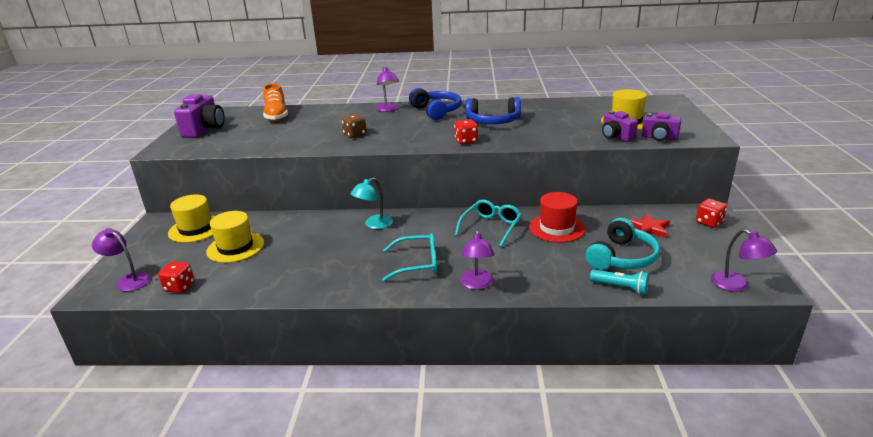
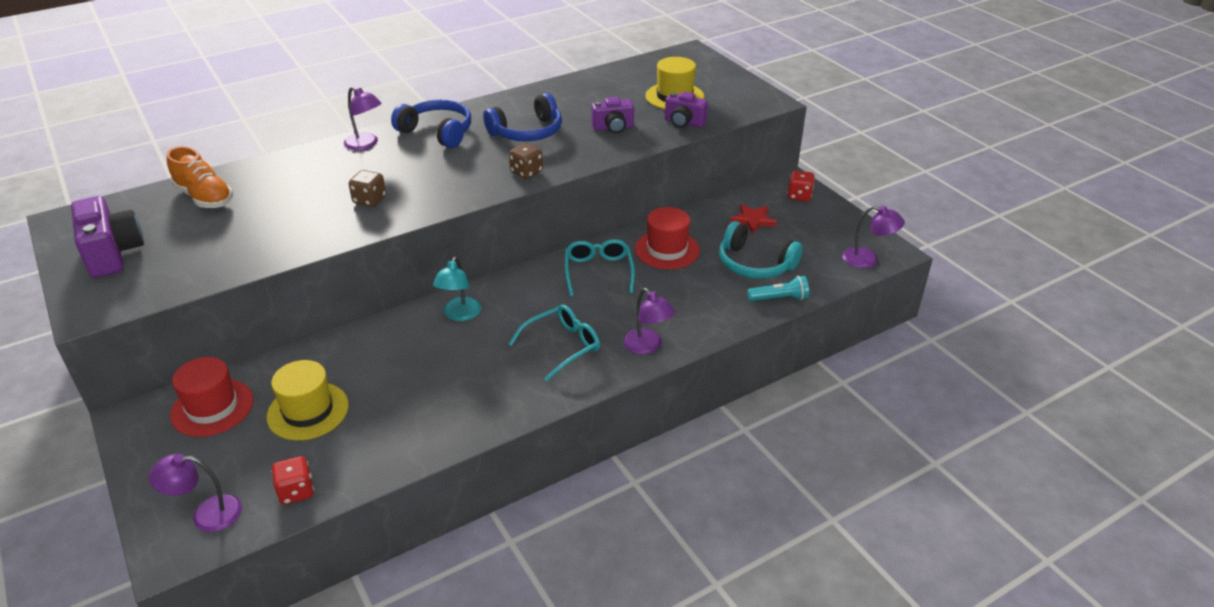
camera: 35 degrees left, 10 degrees up
(196, 229) = (212, 407): yellow hat -> red hat
(466, 141) = (526, 172): red dice -> brown dice
(621, 257) = (755, 264): turquoise headphones -> turquoise headphones turned 120 degrees clockwise
(659, 138) = (726, 113): purple camera -> purple camera (613, 128)

